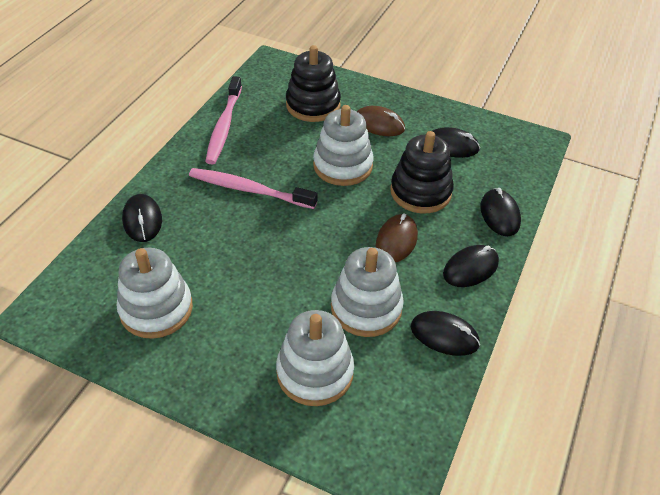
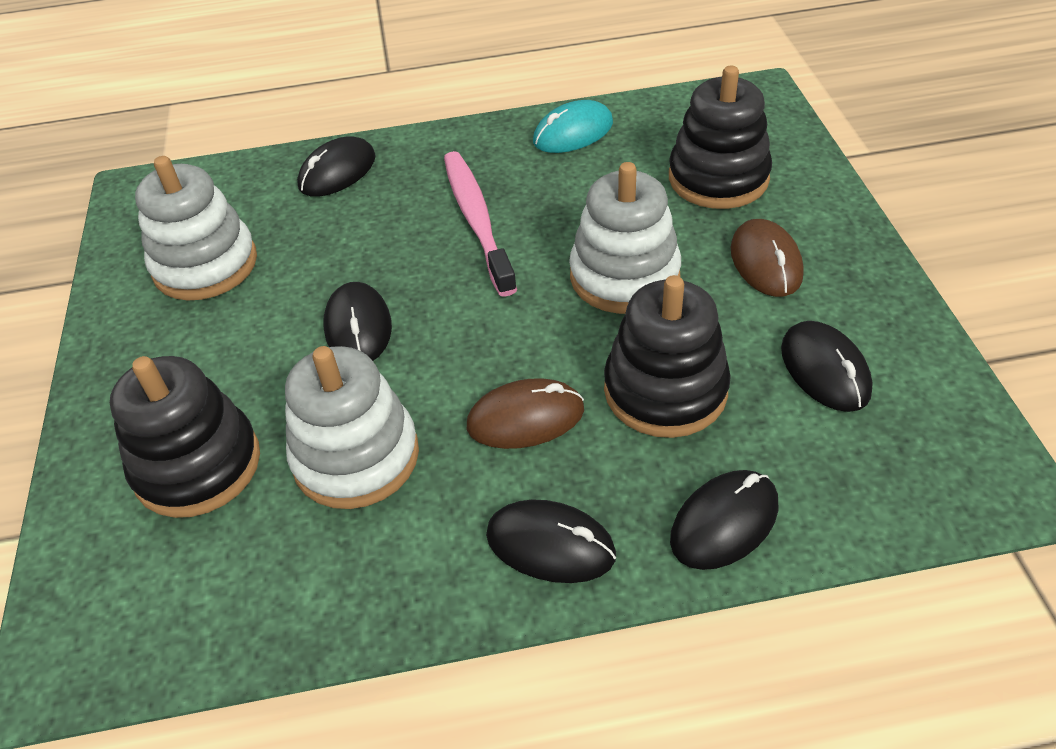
camera: 60 degrees right, 0 degrees up
(224, 126) = (573, 133): pink toothbrush -> turquoise mouse
(315, 372) = (197, 465): white stacking toy -> black stacking toy
(444, 335) = (371, 583): black mouse -> black mouse (358, 327)

